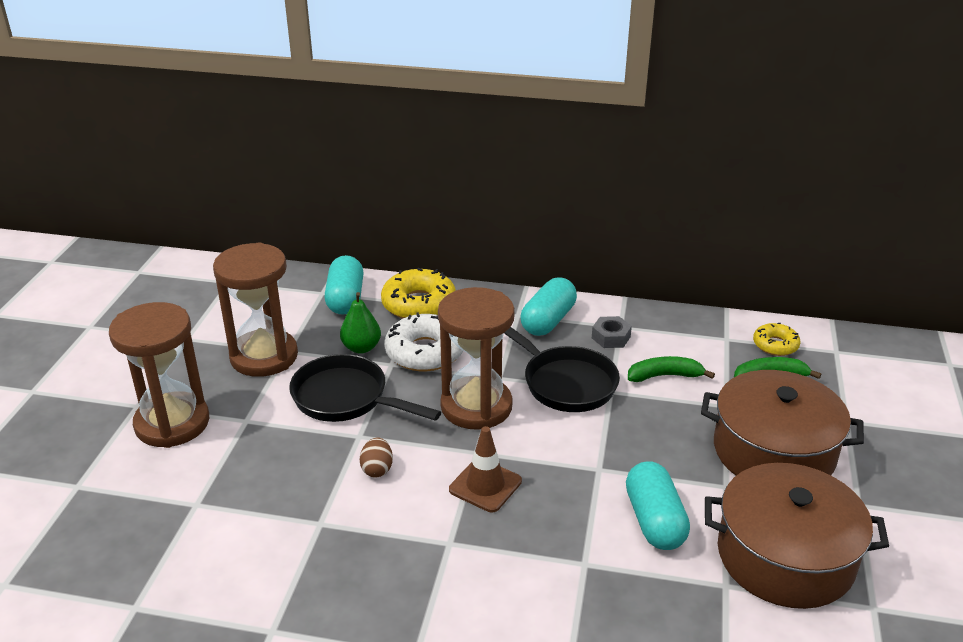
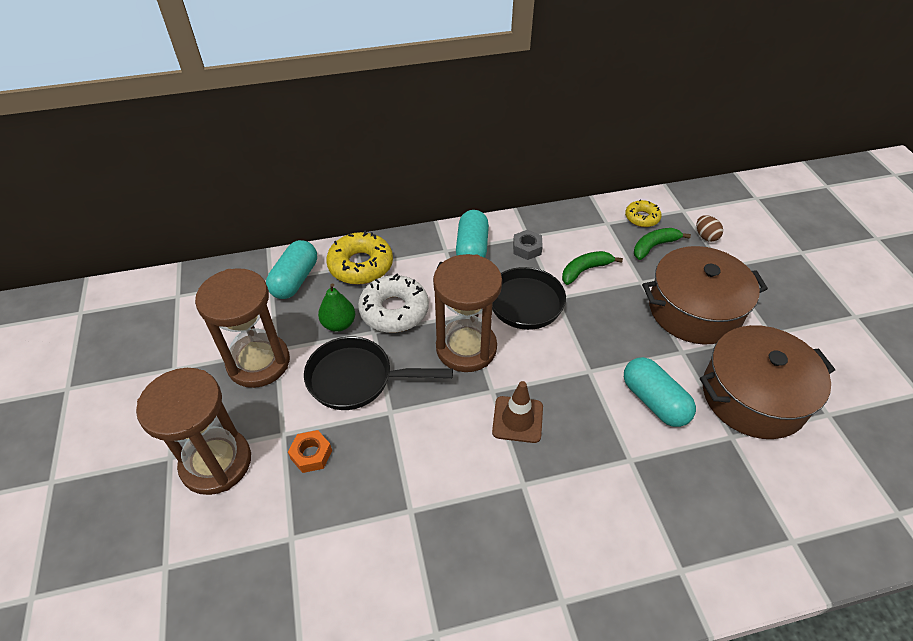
camera: 25 degrees left, 15 degrees up
(260, 445) = (311, 454): none -> orange nut
(345, 299) = (295, 280): turquoise capsule -> turquoise capsule turned 45 degrees clockwise
(377, 469) = (424, 438): brown egg -> brown egg (705, 236)

